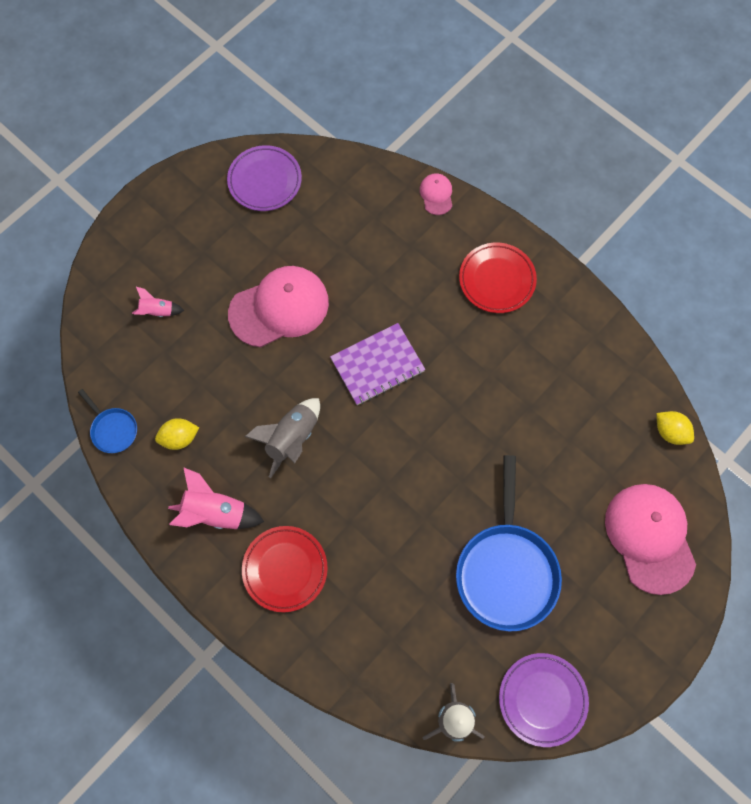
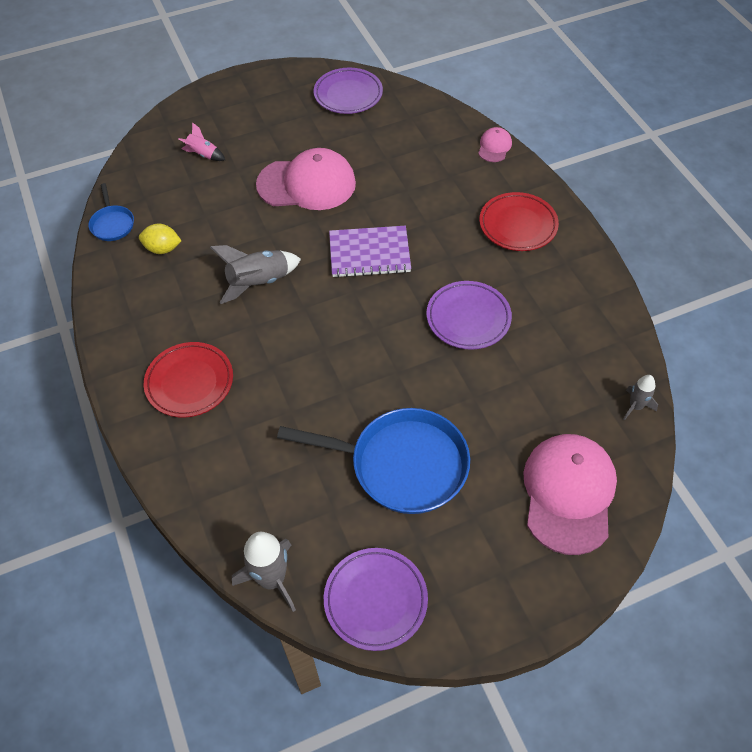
camera: 25 degrees right, 15 degrees down
(215, 512) = (157, 315): pink rocket -> none
(497, 400) = (468, 318): none -> purple plate
(506, 570) = (401, 464): blue pan -> blue pan turned 105 degrees counterclockwise
(670, 432) = (635, 406): yellow lemon -> grey rocket

